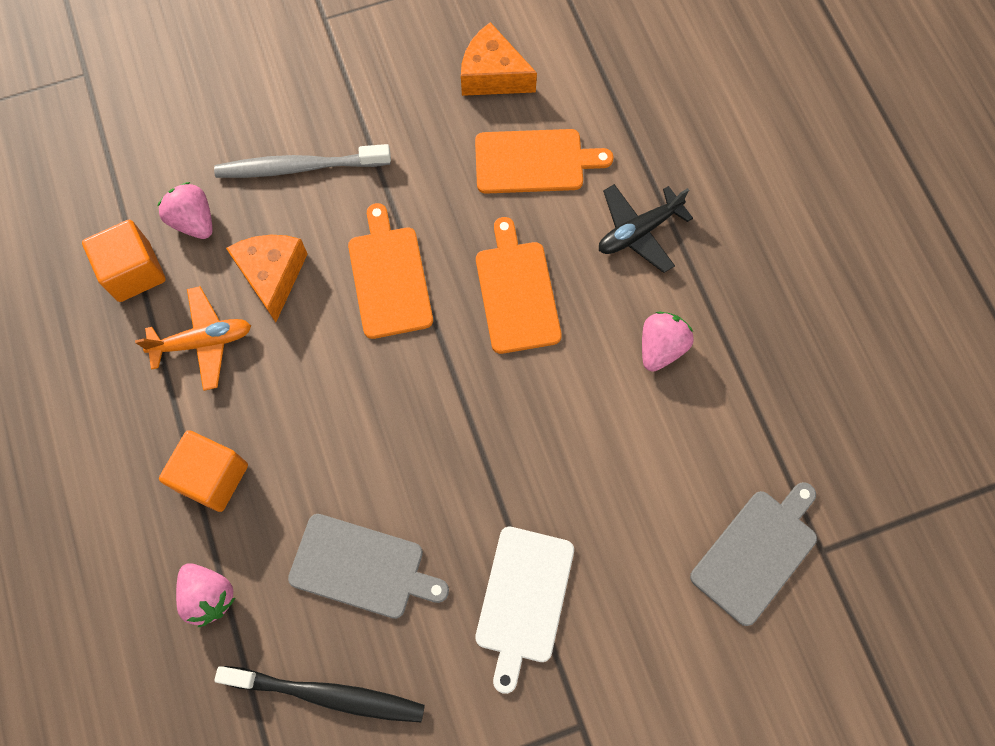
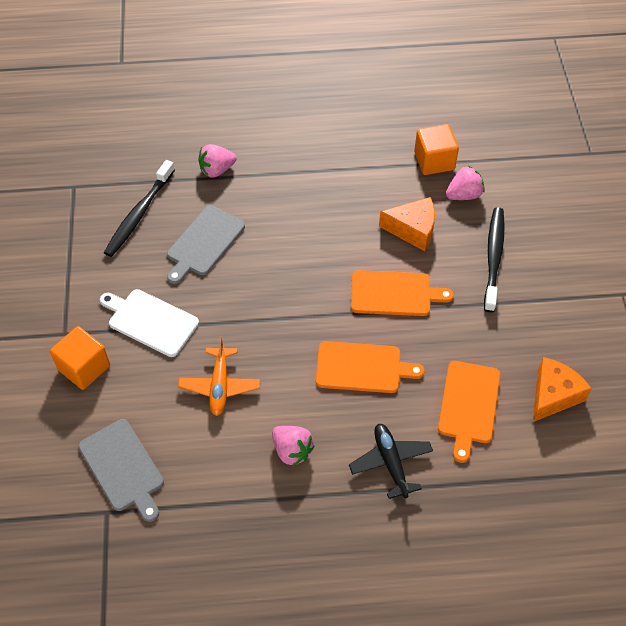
camera: 105 degrees right, 15 degrees down
(203, 342) = (376, 188): orange plane -> orange plane (220, 385)
(212, 477) = (286, 181): orange cube -> orange cube (84, 367)
(299, 167) = (493, 257): grey toothbrush -> black toothbrush

